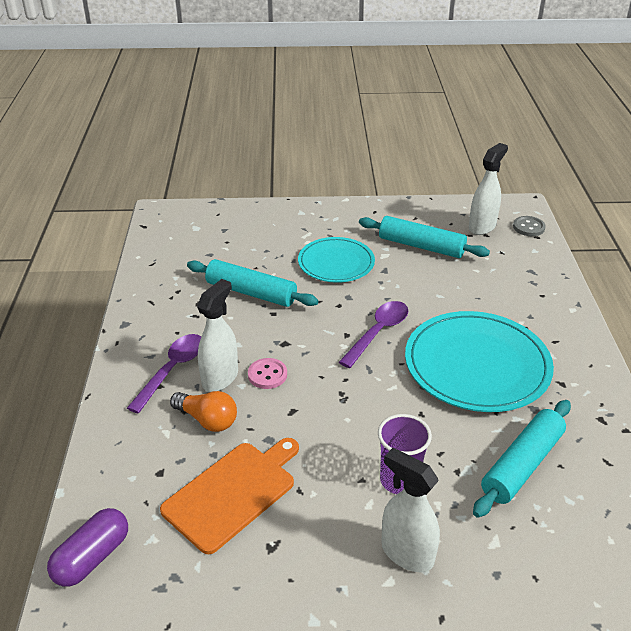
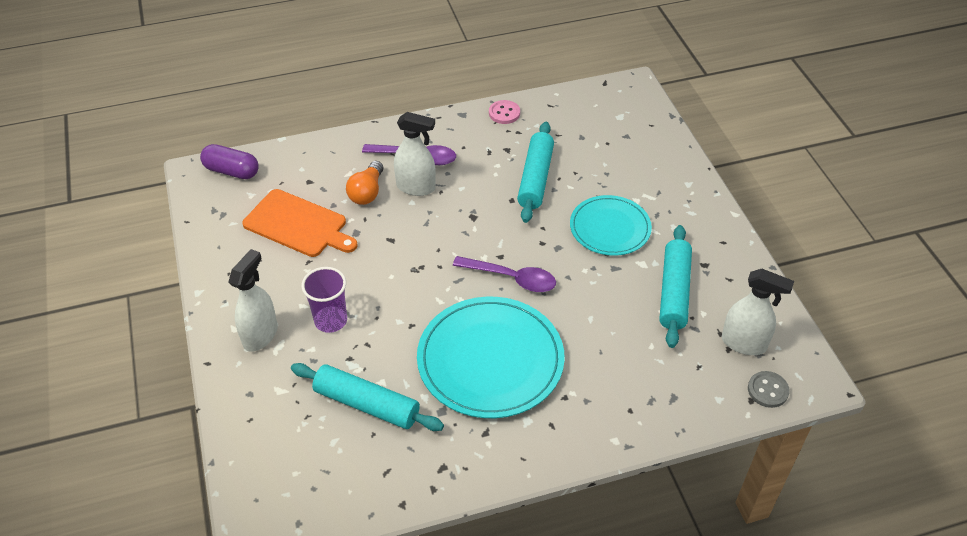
camera: 75 degrees right, 10 degrees up
(267, 375) = (429, 215): pink button -> pink button (504, 113)

